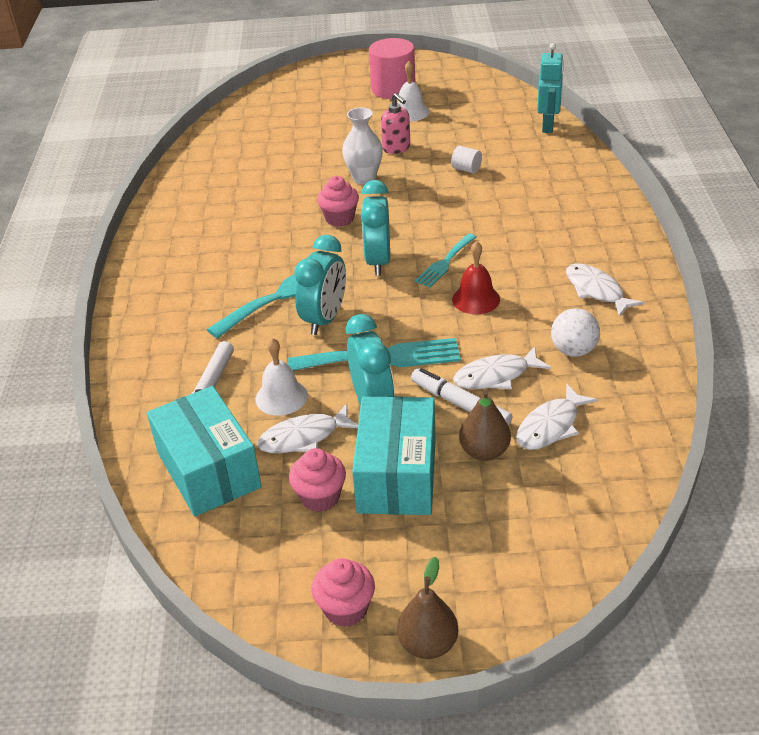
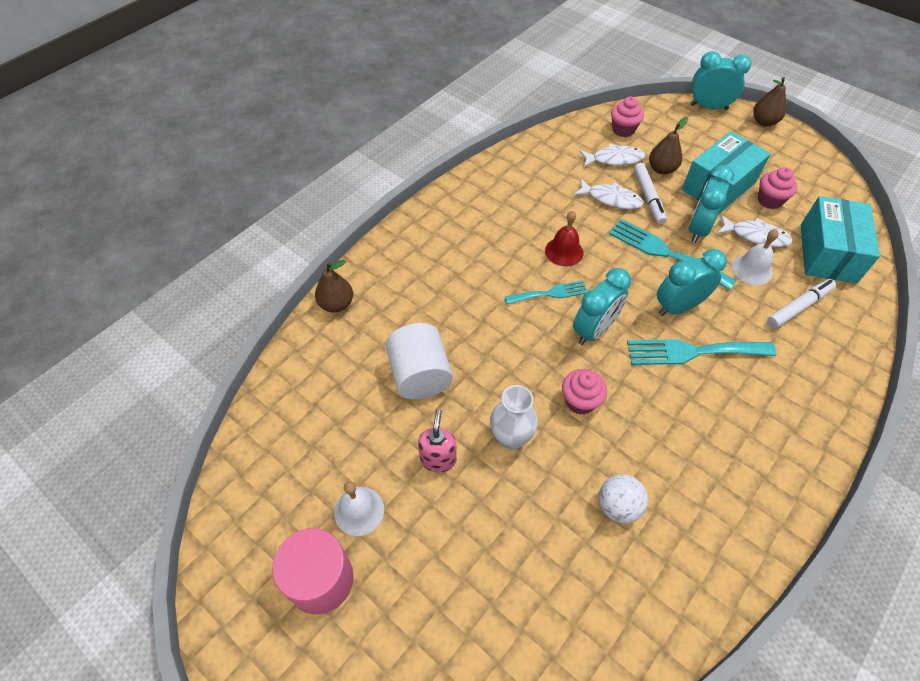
camera: 140 degrees left, 15 degrees up
(346, 609) = (792, 151): pink cupcake -> pink cupcake (623, 130)
(466, 169) = (420, 375): white cylinder -> white cylinder, size x2.18
(532, 612) = (708, 107): none -> turquoise clock
(548, 126) = (291, 371): turquoise robot -> none
(573, 350) = (551, 184): white ball -> white ball (618, 506)
(586, 164) = (336, 304): none -> brown pear
(596, 291) = (488, 206): white fish -> none

